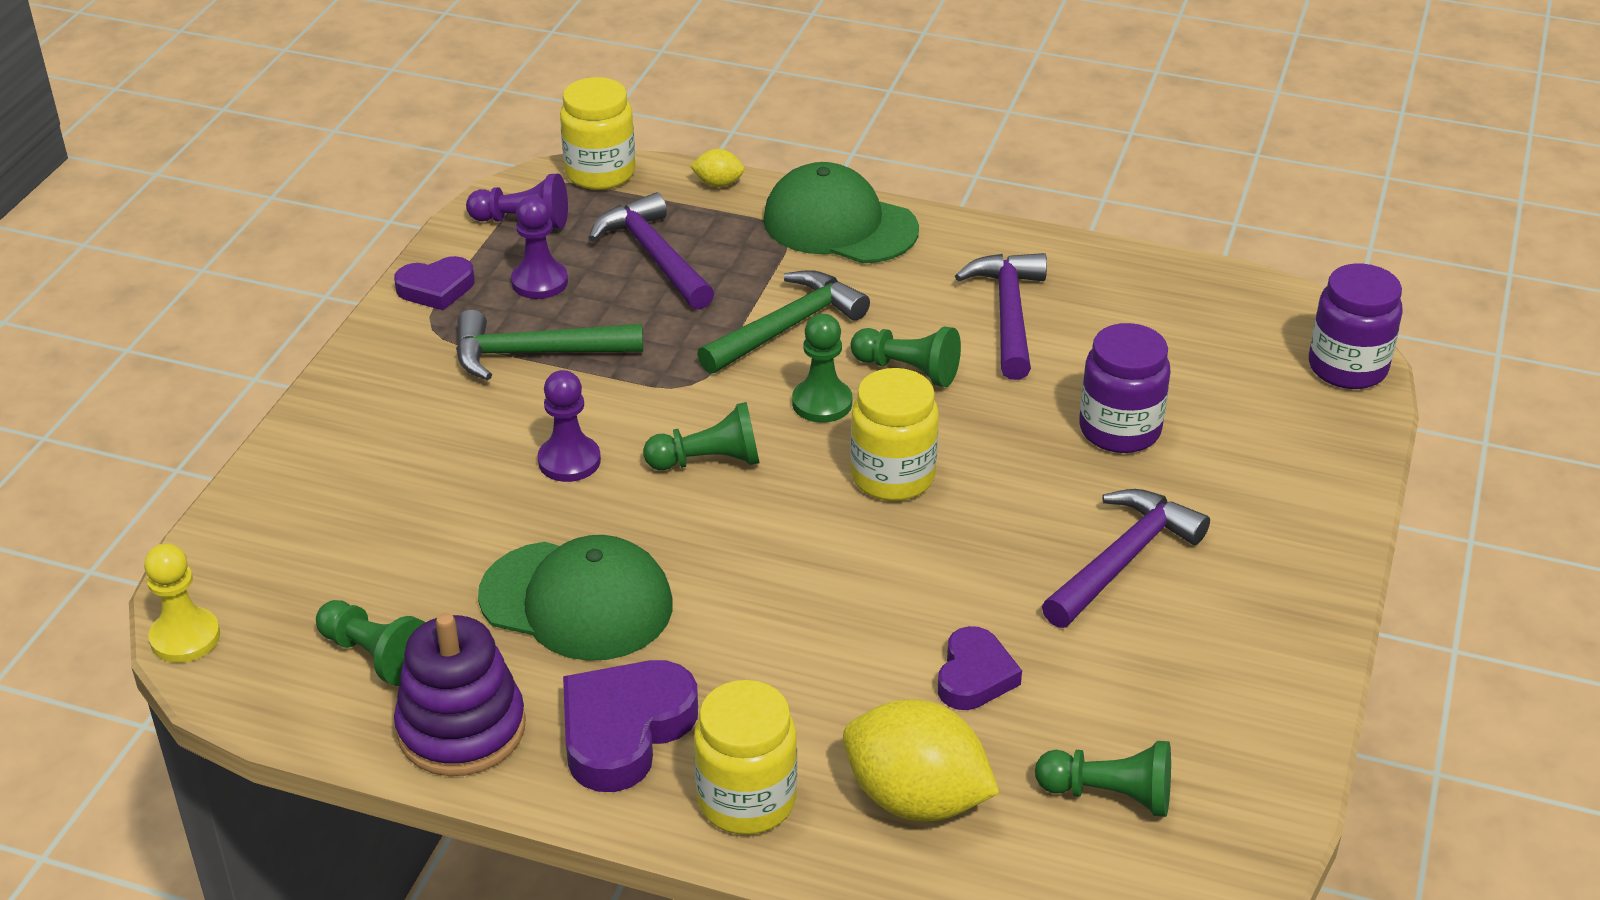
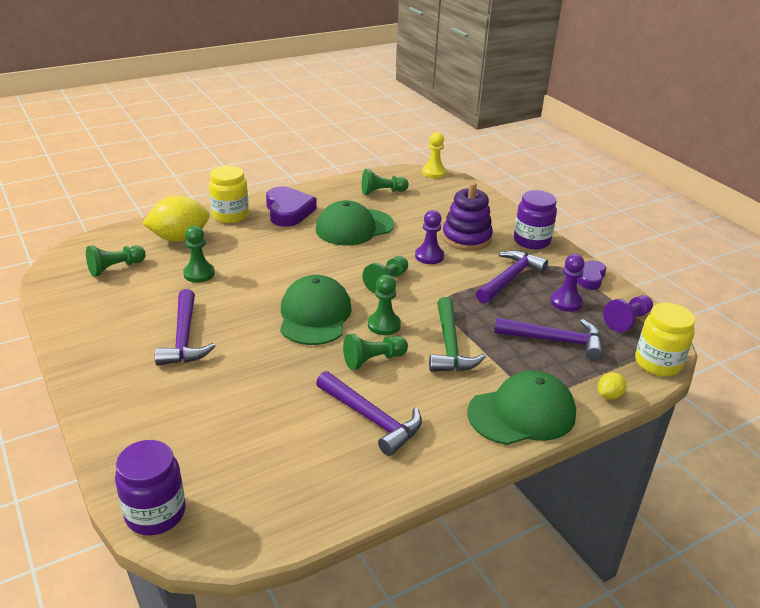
camera: 130 degrees right, 5 degrees down
(461, 729) = (331, 192): purple stacking toy -> purple stacking toy (466, 238)
(536, 354) = (509, 278): green hammer -> purple hammer
(892, 476) = (314, 315): yellow jar -> green cap
(974, 676) = (199, 274): purple heart -> green pawn
(1119, 430) = (245, 392): purple jar -> purple jar (531, 241)

